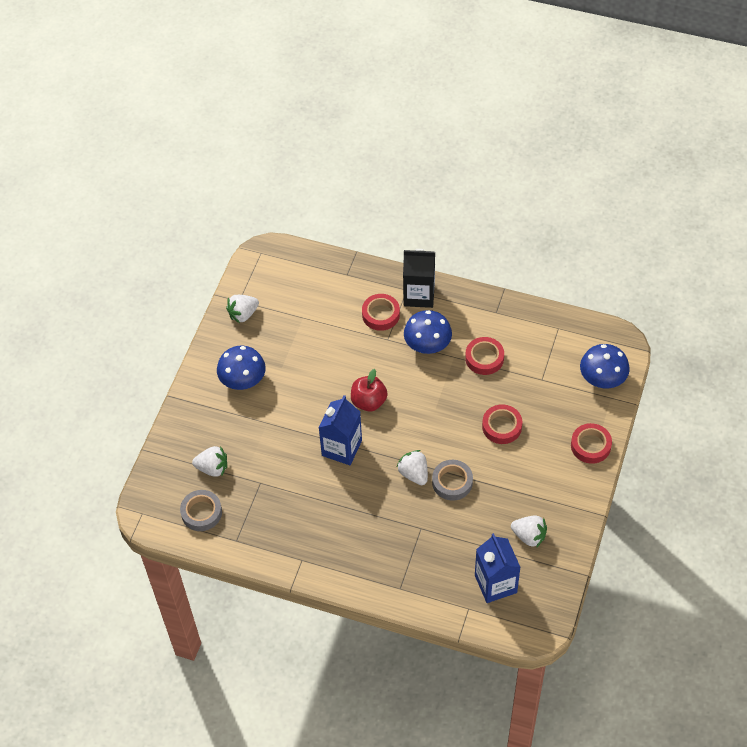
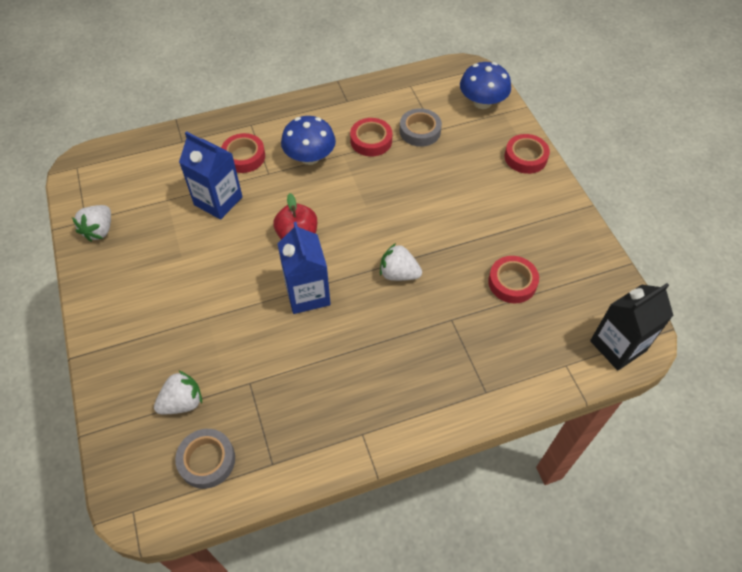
camera: 40 degrees left, 0 degrees up
(243, 379) = (147, 291): blue mushroom -> none
(419, 295) = (266, 123): black carton -> black carton (618, 346)
(452, 482) = (440, 259): grey tape -> grey tape (420, 131)
(495, 584) = (566, 324): blue carton -> blue carton (218, 201)
(502, 426) = (438, 186): red tape -> red tape (512, 282)
(529, 536) = (552, 262): white strawberry -> none

